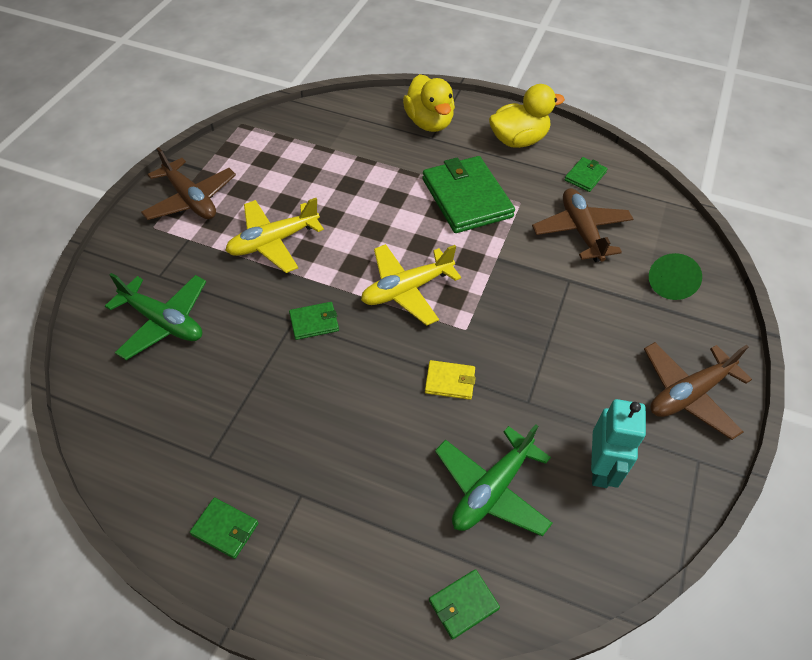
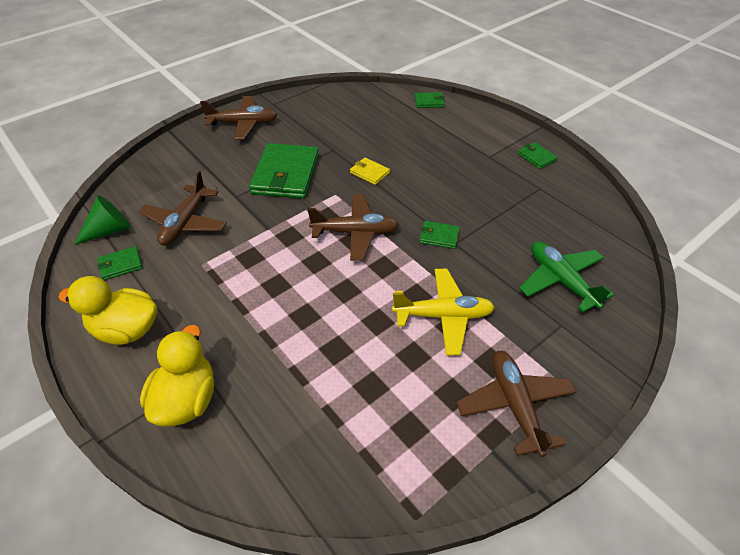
camera: 150 degrees left, 5 degrees down
(407, 289) = (355, 233): yellow plane -> brown plane
(466, 198) = (241, 287): green wallet -> green wallet (286, 174)
(491, 489) = (385, 127): green plane -> none
(600, 468) = (323, 116): turquoise robot -> none
(671, 282) = (173, 171): green cone -> green cone (109, 230)

